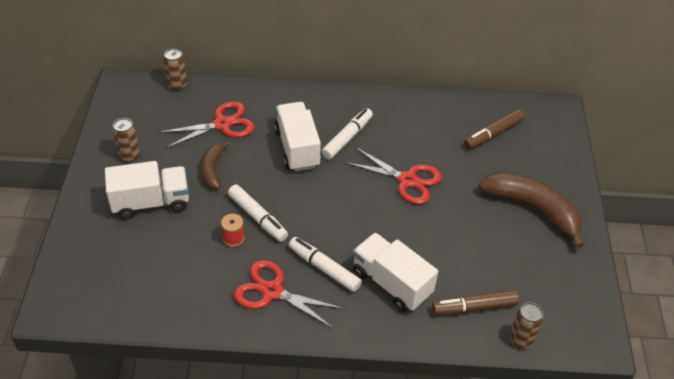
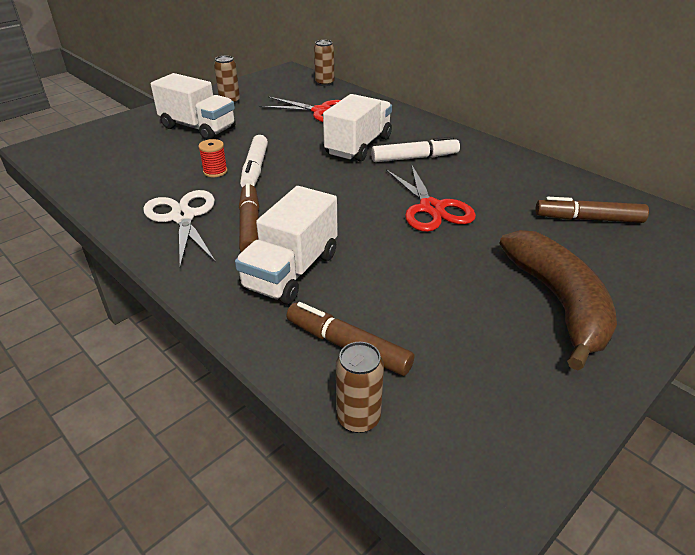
camera: 45 degrees right, 10 degrees down
(212, 170) = (271, 130): brown banana -> none
(272, 291) = (183, 217): red scissors -> white scissors
(324, 268) = (250, 226): white marker -> brown marker
(391, 283) = (291, 271): white truck -> white truck turned 150 degrees counterclockwise

